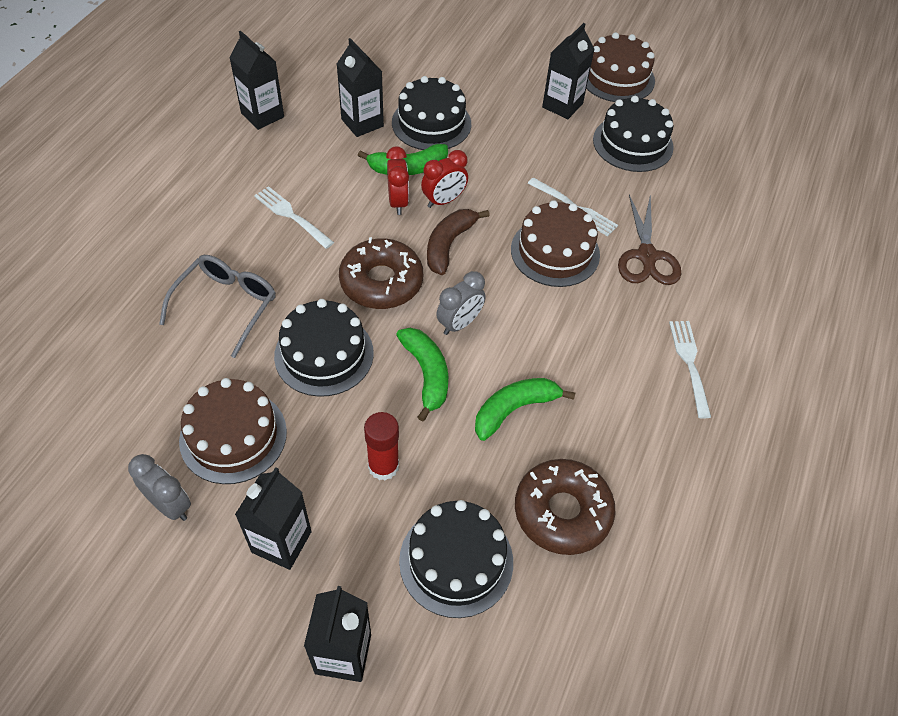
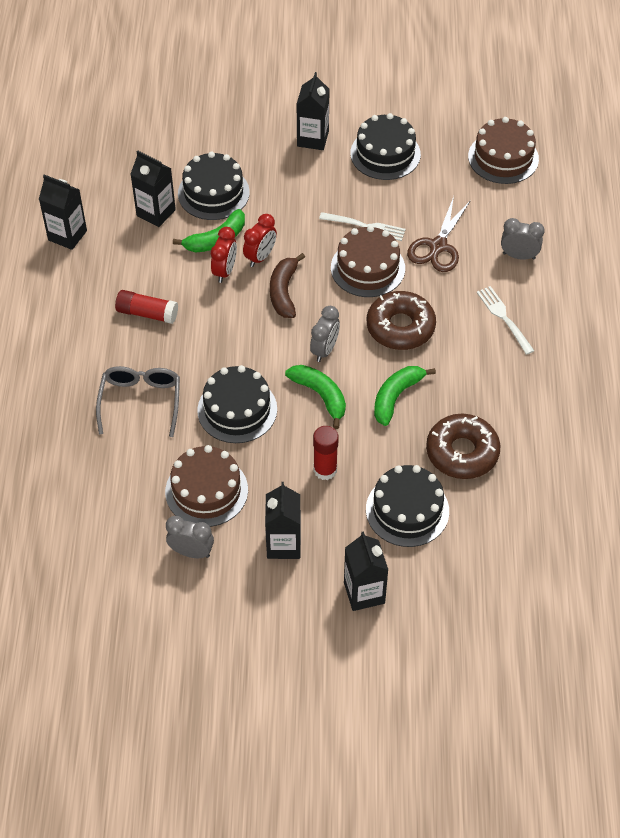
camera: 20 degrees left, 0 degrees up
(292, 216) = (147, 313): white fork -> red glue stick
(381, 282) = (248, 340): brown donut -> brown donut (400, 327)
(398, 202) = (225, 271): red clock -> red clock turned 45 degrees clockwise
(617, 78) = (345, 97): brown cake -> brown cake (503, 157)
(647, 256) = (438, 246): brown scissors -> brown scissors turned 45 degrees clockwise
(738, 299) = (519, 256): none -> grey clock

